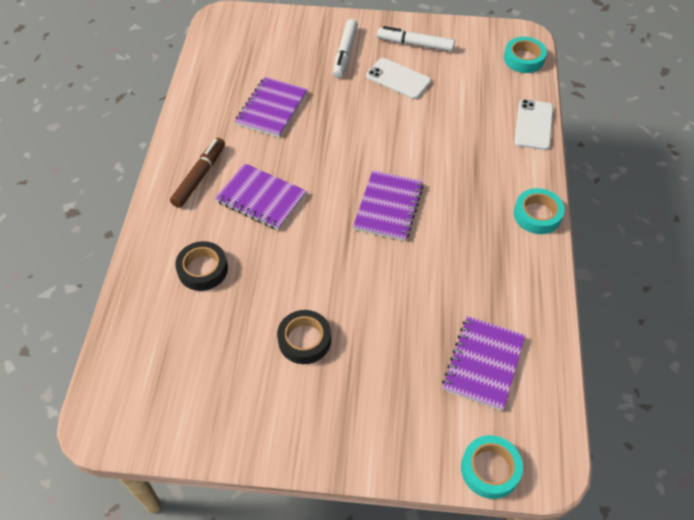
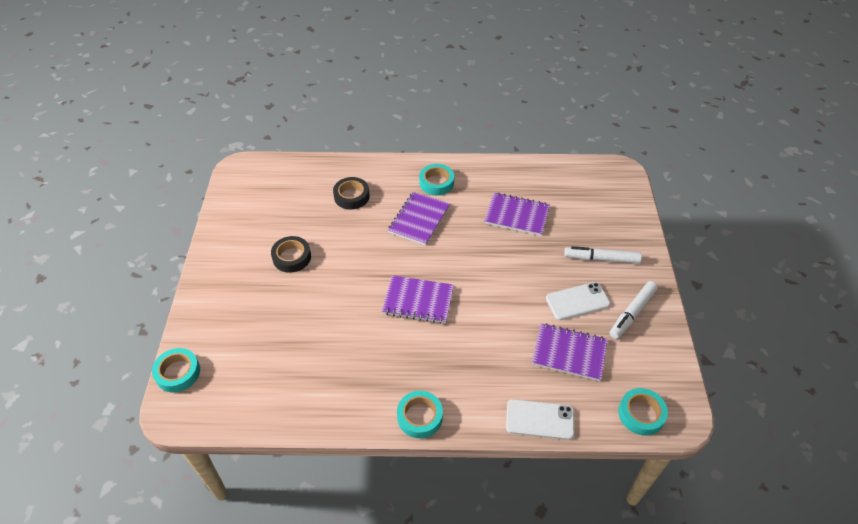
camera: 85 degrees right, 5 degrees down
(199, 176) = (436, 183): brown marker -> turquoise tape
(398, 79) = (577, 301): white phone -> white phone turned 45 degrees clockwise
(415, 44) = (632, 313): white marker -> white marker turned 150 degrees counterclockwise
(483, 364) = (264, 369): purple notebook -> purple notebook (569, 353)

